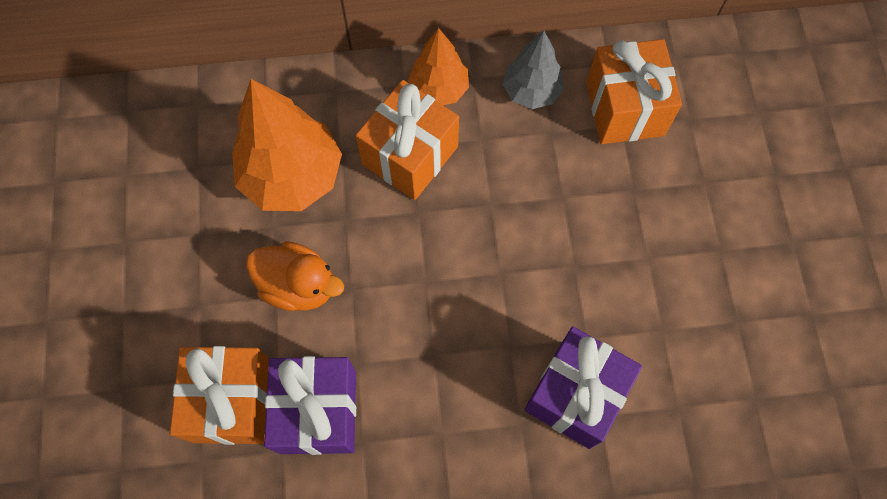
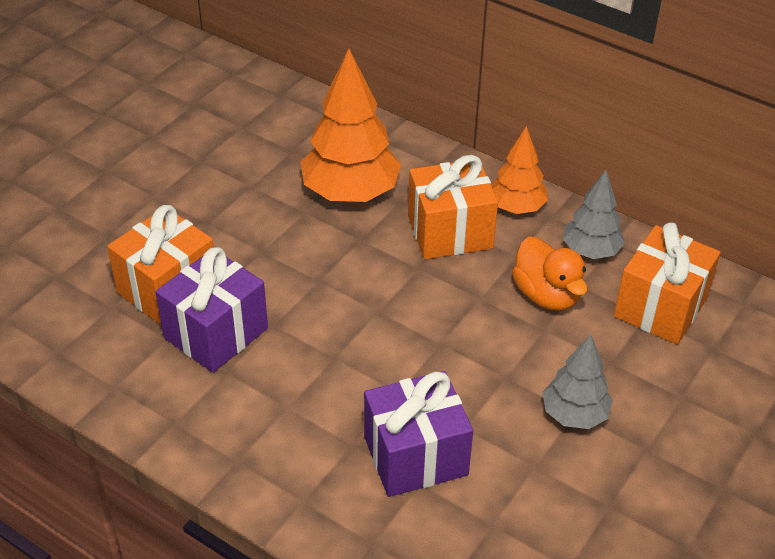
camera: 40 degrees right, 25 degrees down
(299, 285) = (285, 255): orange duck -> orange duck (546, 295)
(649, 260) = (574, 414): none -> grey tree

